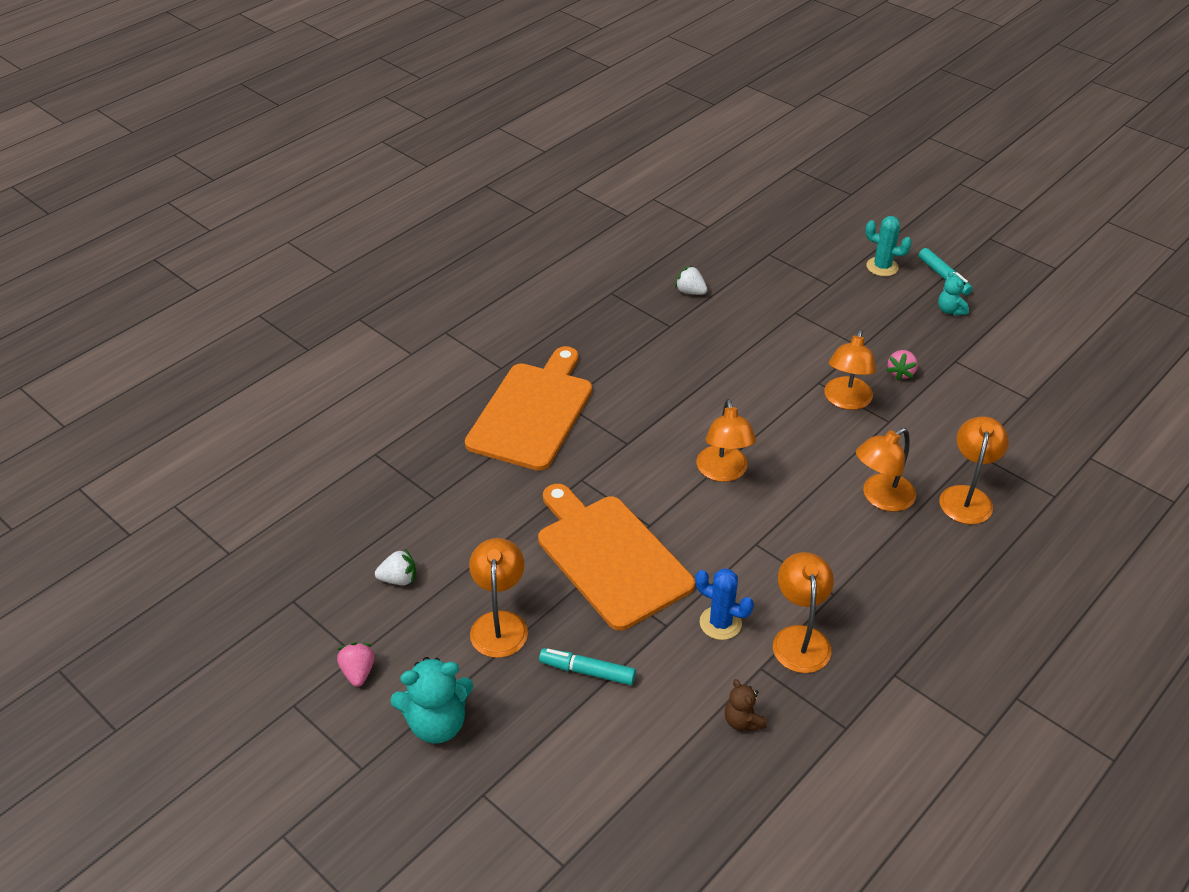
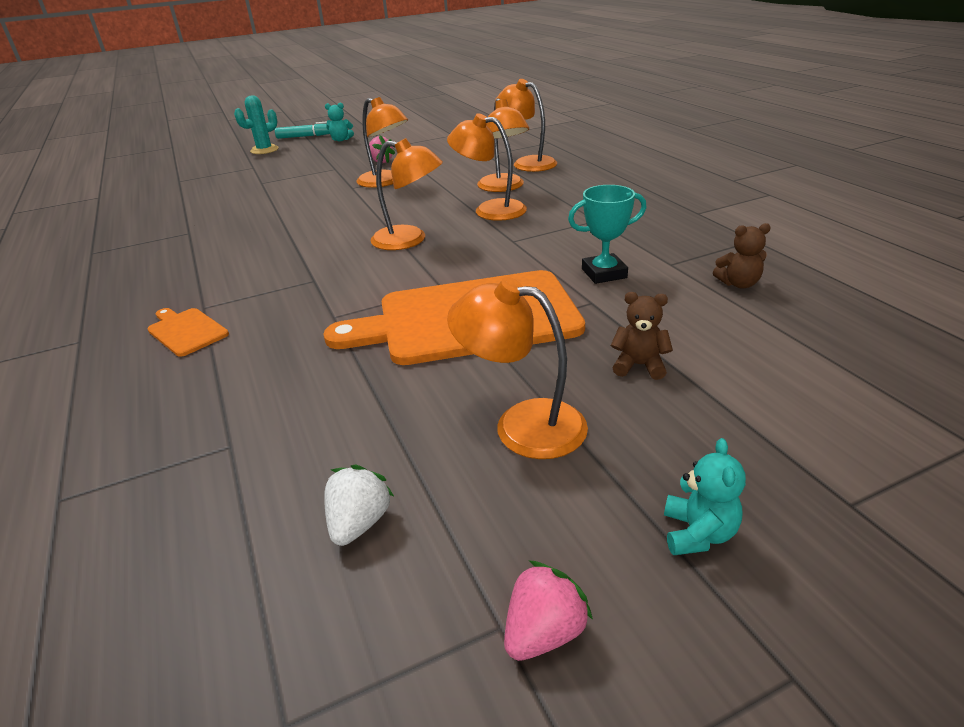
camera: 65 degrees left, 10 degrees down
(358, 672) = (544, 632): pink strawberry -> pink strawberry turned 120 degrees clockwise
(437, 723) = (698, 533): turquoise teddy bear -> turquoise teddy bear, size x0.55
(532, 412) = (186, 331): orange cutting board -> orange cutting board, size x0.42
(587, 671) = (639, 365): turquoise marker -> brown teddy bear
(690, 292) = (162, 217): white strawberry -> none
(720, 623) = (604, 273): blue cactus -> turquoise trophy
(800, 638) = (641, 241): orange lamp -> orange lamp (490, 210)

